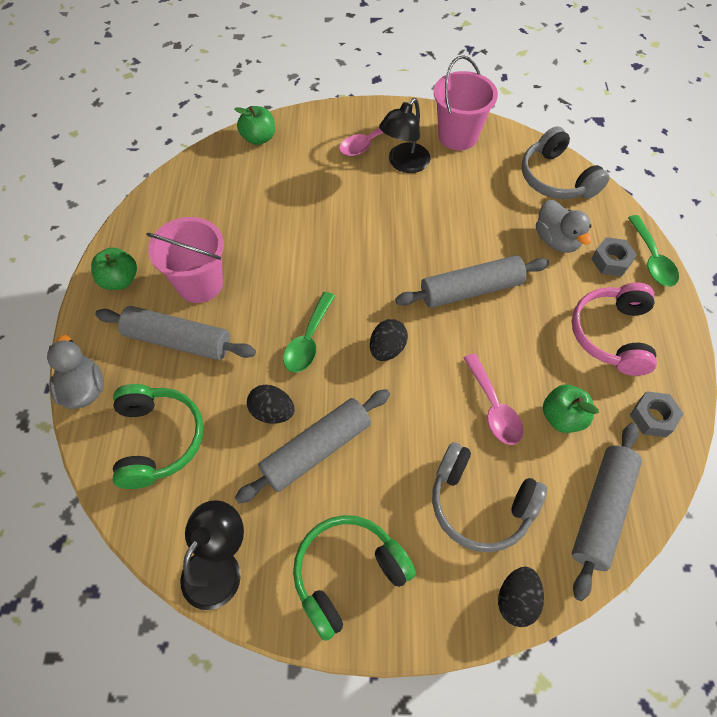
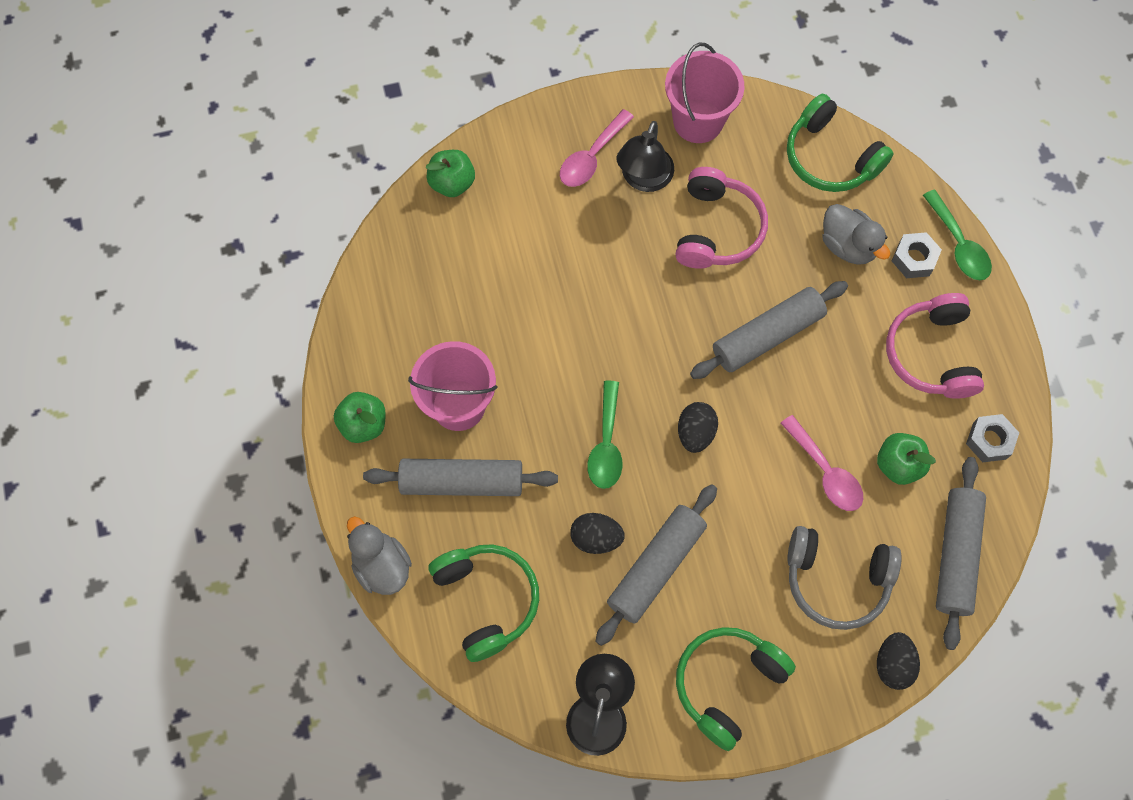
camera: 15 degrees left, 10 degrees up
(451, 207) = (716, 229): none -> pink headphones
(556, 178) = (830, 157): grey headphones -> green headphones

